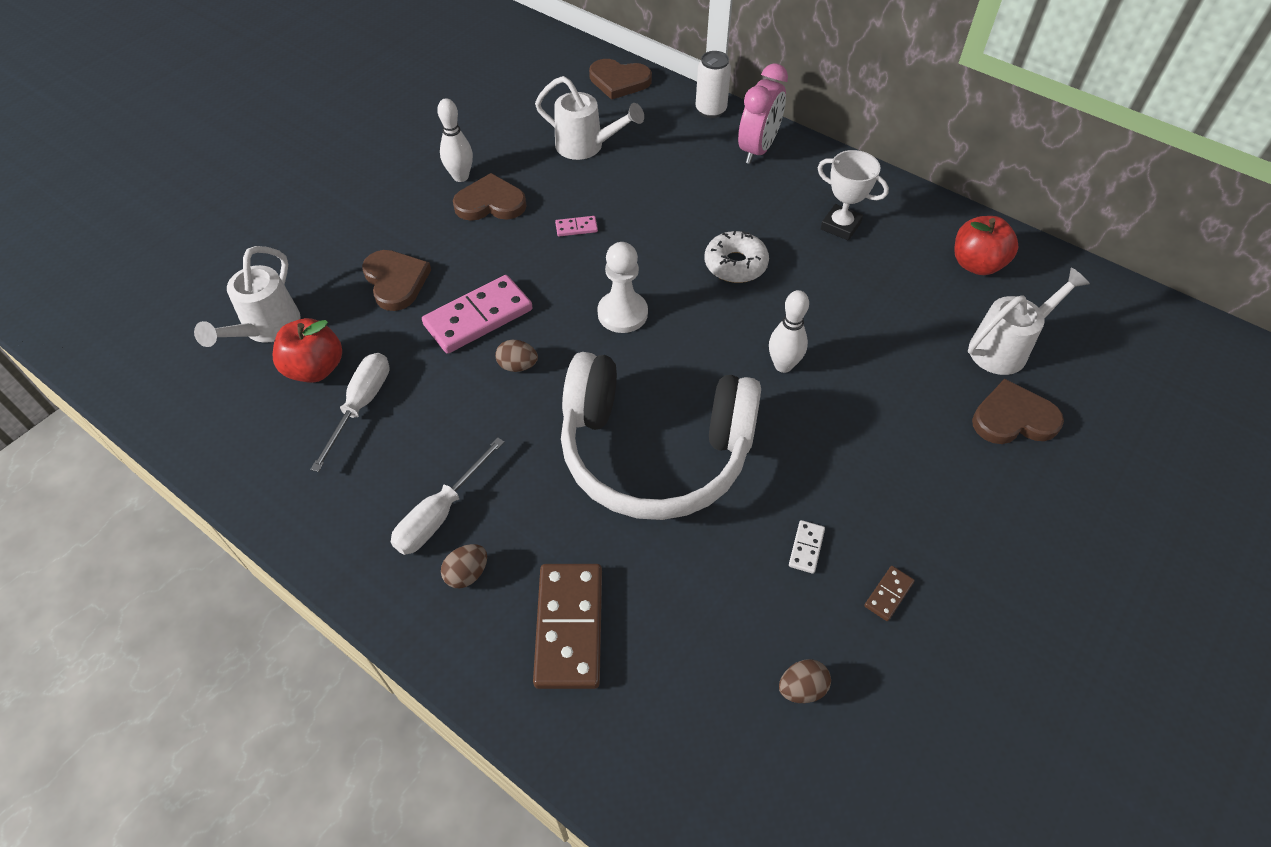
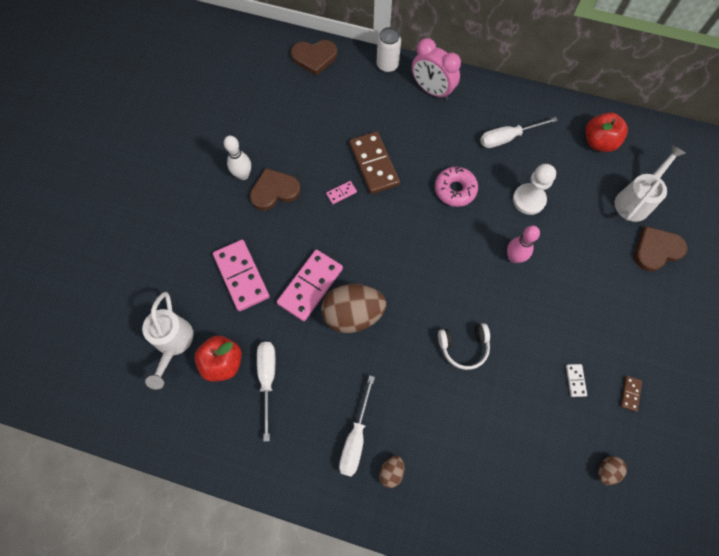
camera: 20 degrees left, 15 degrees up
(396, 281) = (242, 276): brown heart -> pink domino
(518, 366) = (353, 314): brown egg -> brown egg, size x2.21
(569, 627) = (465, 483): brown domino -> brown domino (373, 164)
(586, 146) = (317, 122): white watering can -> none
(622, 313) = (401, 252): white pawn -> white pawn (529, 200)
(654, 451) = (463, 347): white headphones -> white headphones, size x0.41
(735, 264) = (455, 190): white donut -> pink donut
(758, 149) = (431, 90): pink clock -> pink clock turned 120 degrees clockwise
(783, 365) = (514, 257): white bowling pin -> pink bowling pin
(840, 226) = (507, 138): white trophy -> white screwdriver

